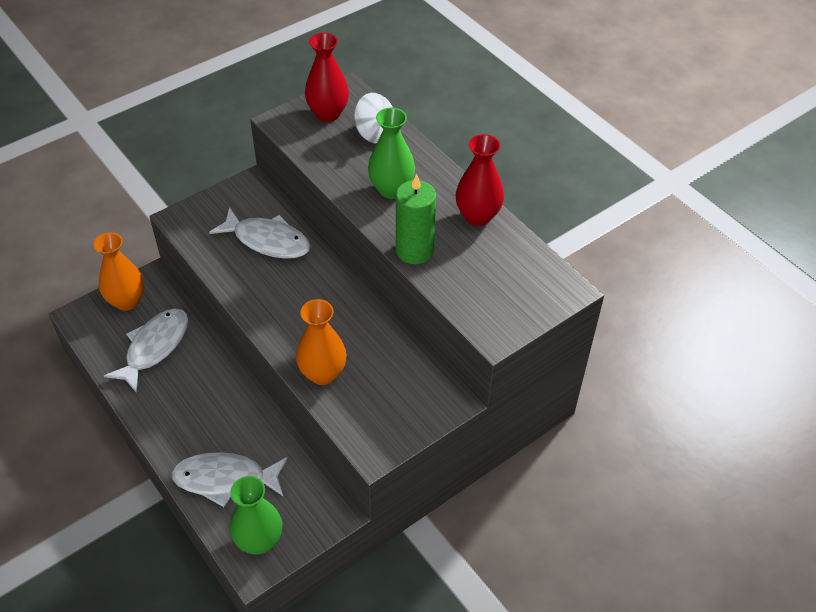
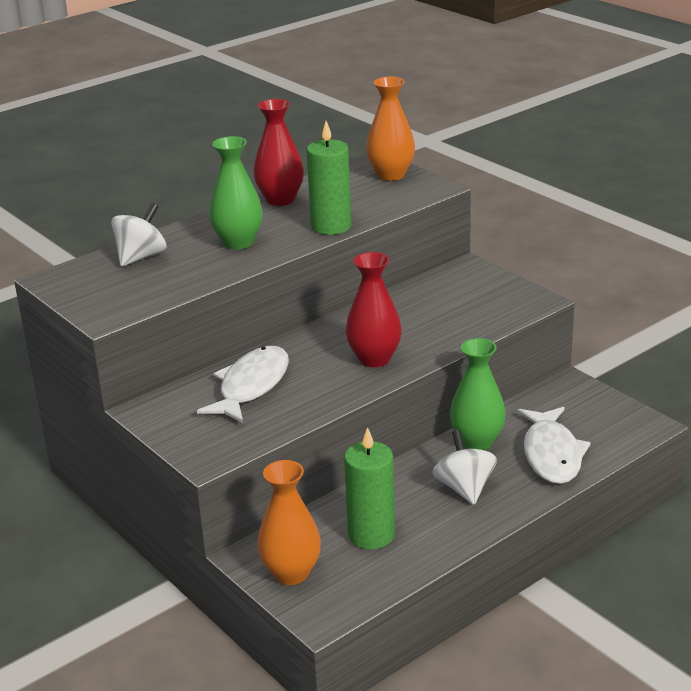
camera: 90 degrees left, 20 degrees down
(154, 347) = (371, 535): white fish -> green candle
(194, 410) = (464, 488): none -> white spinning top
(259, 541) = (617, 424): green vase -> green vase (477, 442)
(322, 373) = (449, 334): orange vase -> orange vase (391, 175)
(328, 113) = (97, 287): red vase -> red vase (374, 359)

